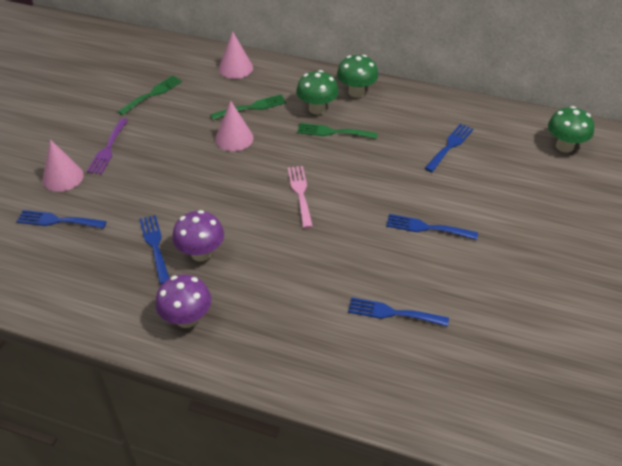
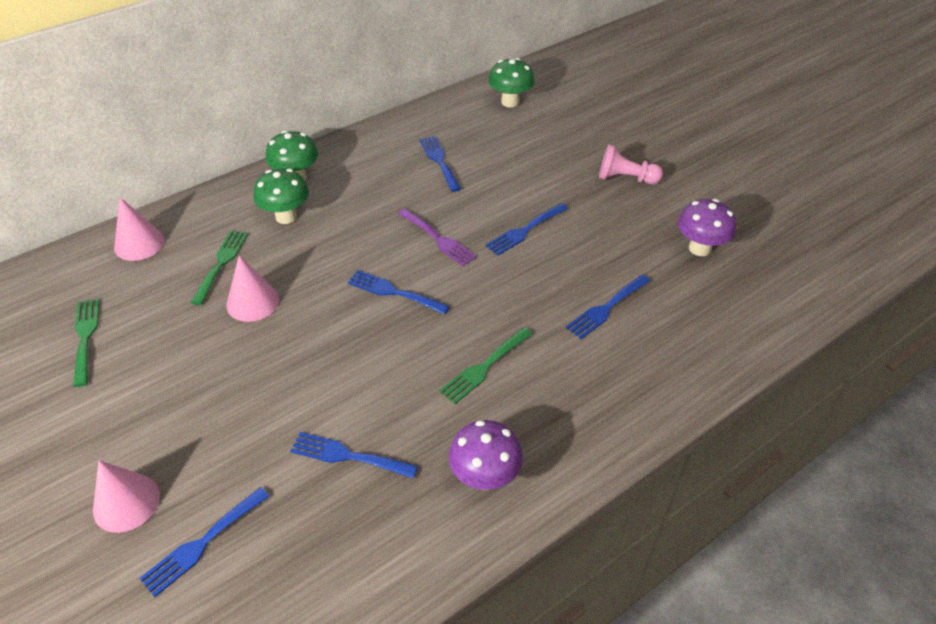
camera: 55 degrees left, 0 degrees up
(108, 149) = (130, 428): purple fork -> purple fork (438, 239)
(201, 253) = (400, 417): purple mushroom -> purple mushroom (700, 248)
(300, 193) = (393, 292): pink fork -> blue fork
(333, 132) = (333, 223): green fork -> green fork (484, 367)
(554, 258) = (625, 178): none -> pink pawn

